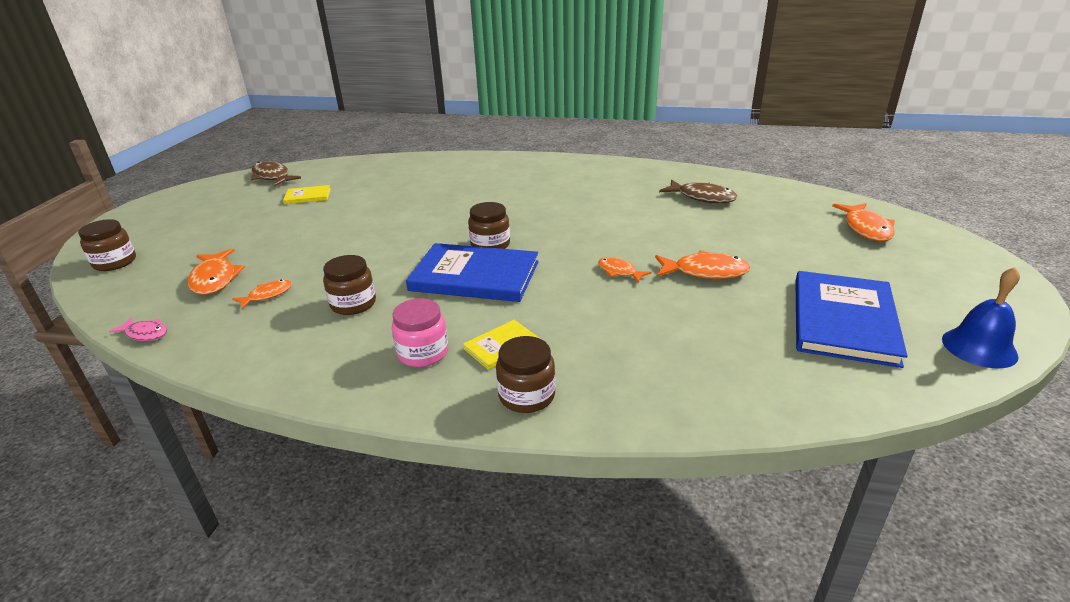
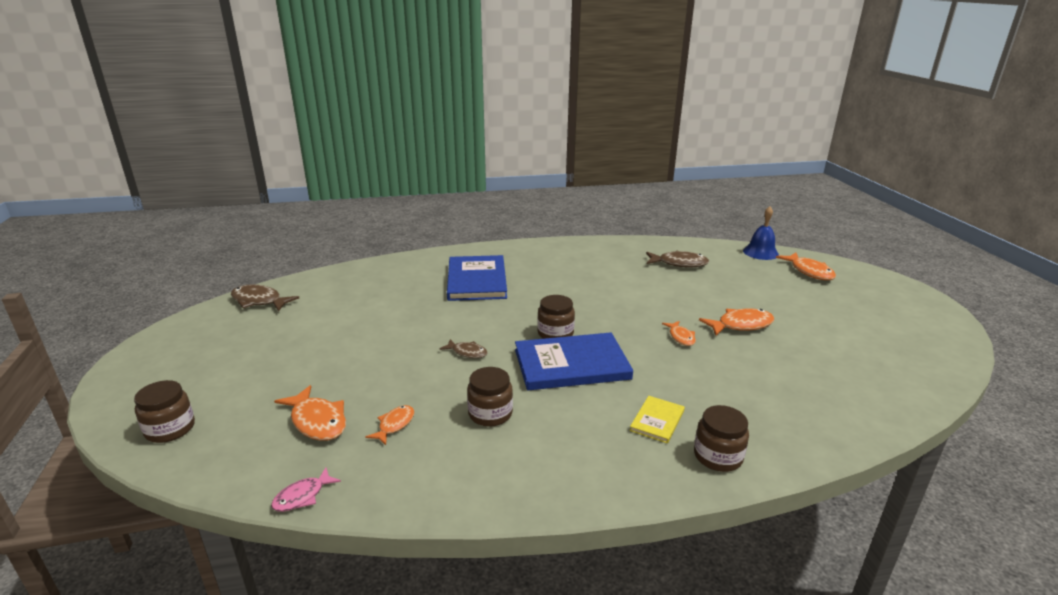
camera: 25 degrees left, 5 degrees down
(145, 333) = (302, 496): pink fish -> pink fish turned 135 degrees clockwise
(307, 196) = (324, 316): yellow book -> none
(391, 247) = (467, 352): none -> brown fish
(423, 353) = (600, 443): pink jar -> none
(619, 271) = (681, 337): orange fish -> orange fish turned 120 degrees counterclockwise
(843, 320) = (860, 344): blue book -> blue book (477, 280)
(979, 347) = (948, 346): blue bell -> blue bell (760, 252)

